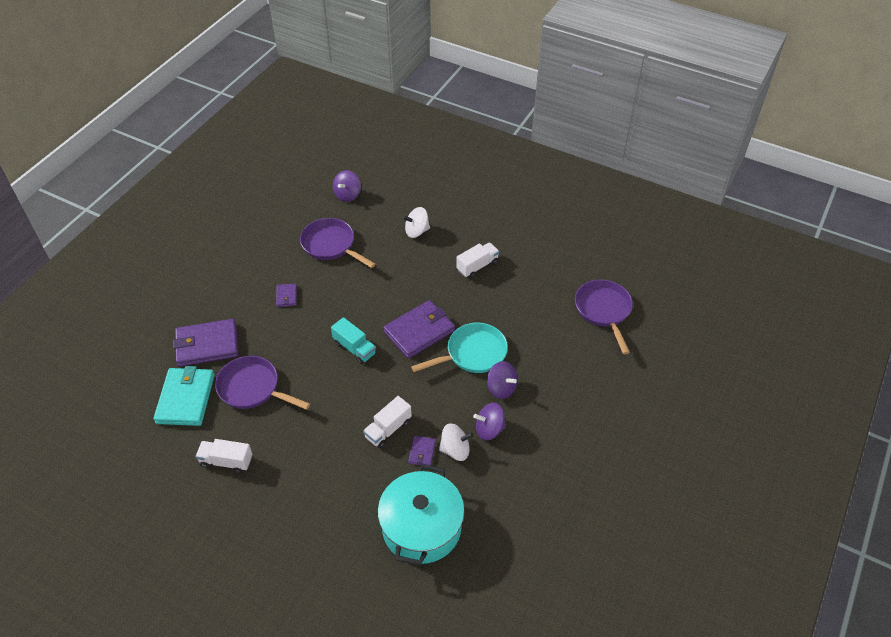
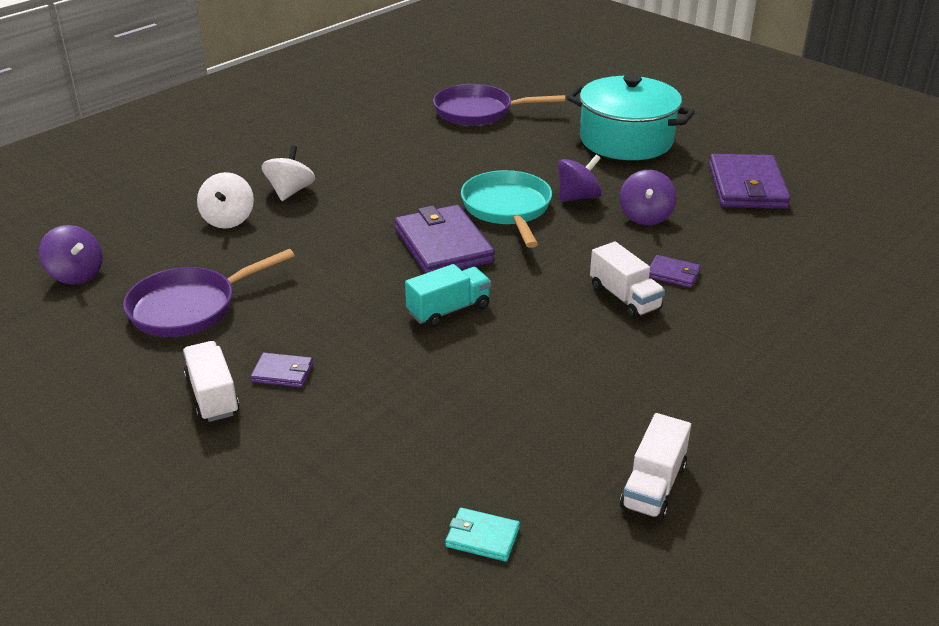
camera: 75 degrees left, 15 degrees down
(185, 398) = (482, 537): turquoise wallet -> turquoise wallet, size x0.47
(207, 345) = (350, 494): purple wallet -> purple wallet (747, 187)
(252, 388) = (489, 437): purple pan -> none
(421, 527) = (802, 292): turquoise pot -> turquoise pot (626, 140)
(455, 450) = (674, 247): white spinning top -> white spinning top (290, 191)
(477, 266) = (342, 181): white truck -> white truck (212, 396)

